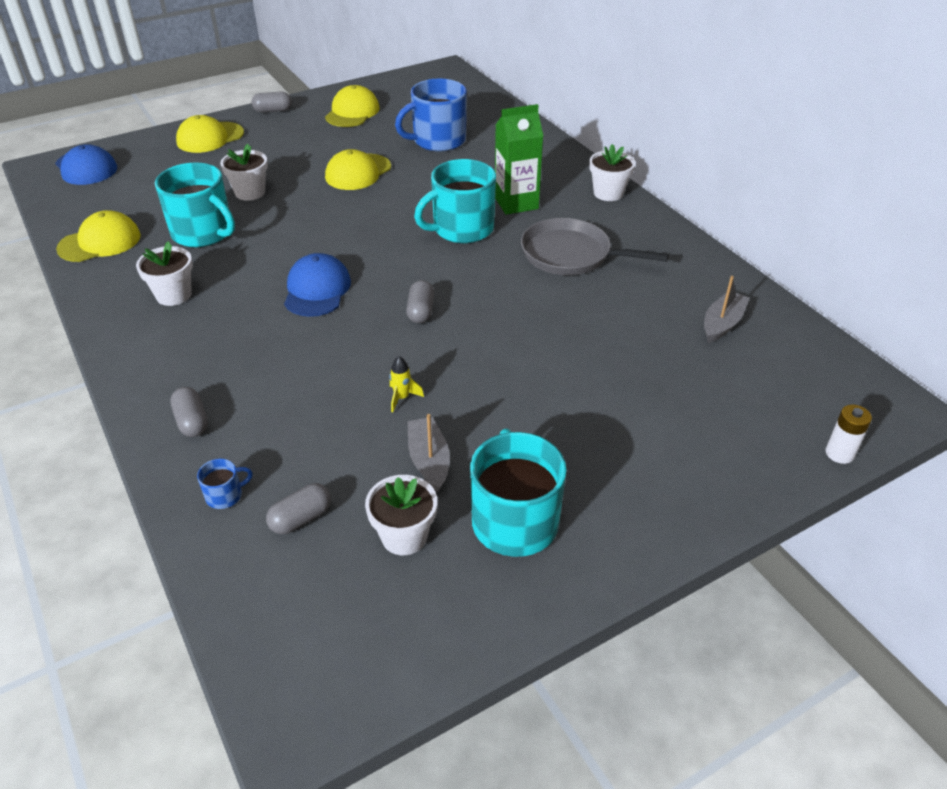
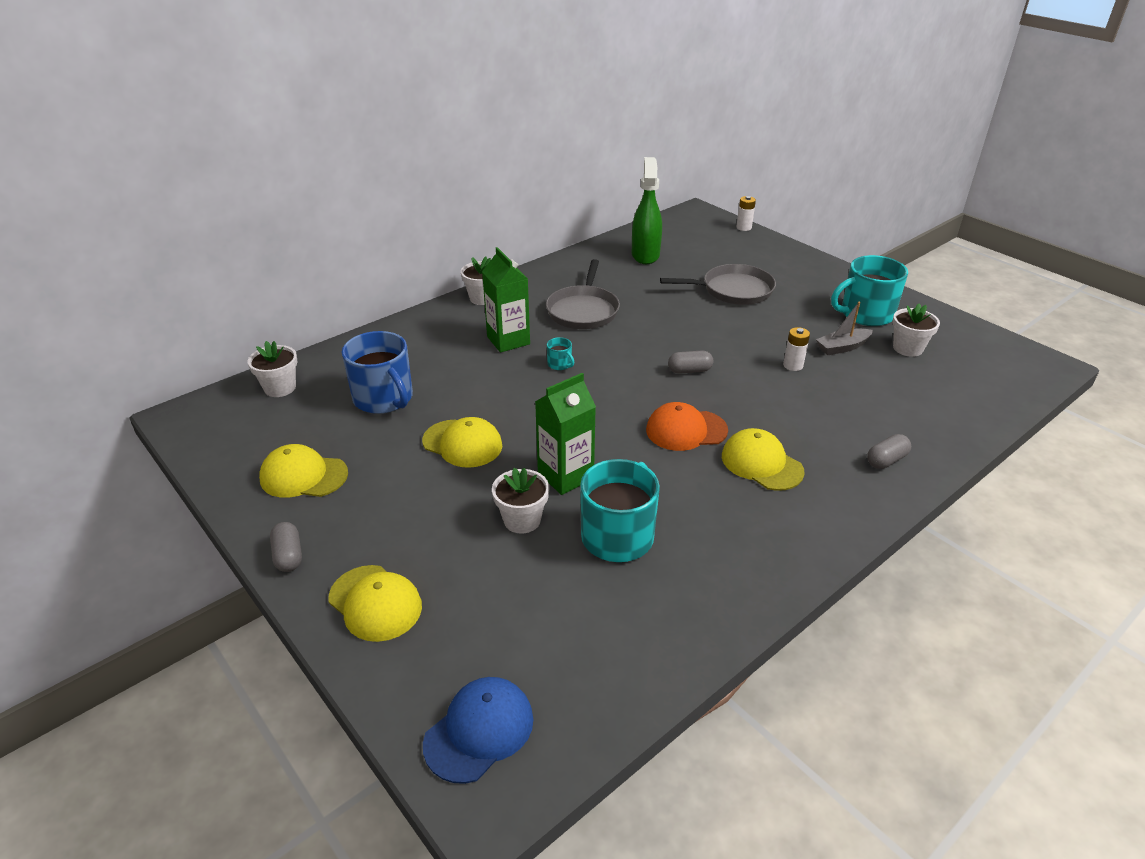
camera: 100 degrees left, 5 degrees down
(100, 242) = (669, 627): yellow cap -> yellow cap (761, 463)
(174, 295) = (737, 524): white flower pot -> white flower pot (280, 388)
(225, 495) = (937, 424): blue mug -> none
(289, 216) = (565, 476): none -> green carton
(301, 518) = (928, 388): grey capsule -> none
(317, 290) = (686, 430): blue cap -> orange cap
(402, 398) = (793, 365): yellow rocket -> white battery
(461, 229) = (560, 364): turquoise mug -> turquoise mug, size x0.43
(609, 389) = (733, 290): none -> grey pan
(722, 324) = (645, 255): grey boat -> green spray bottle

